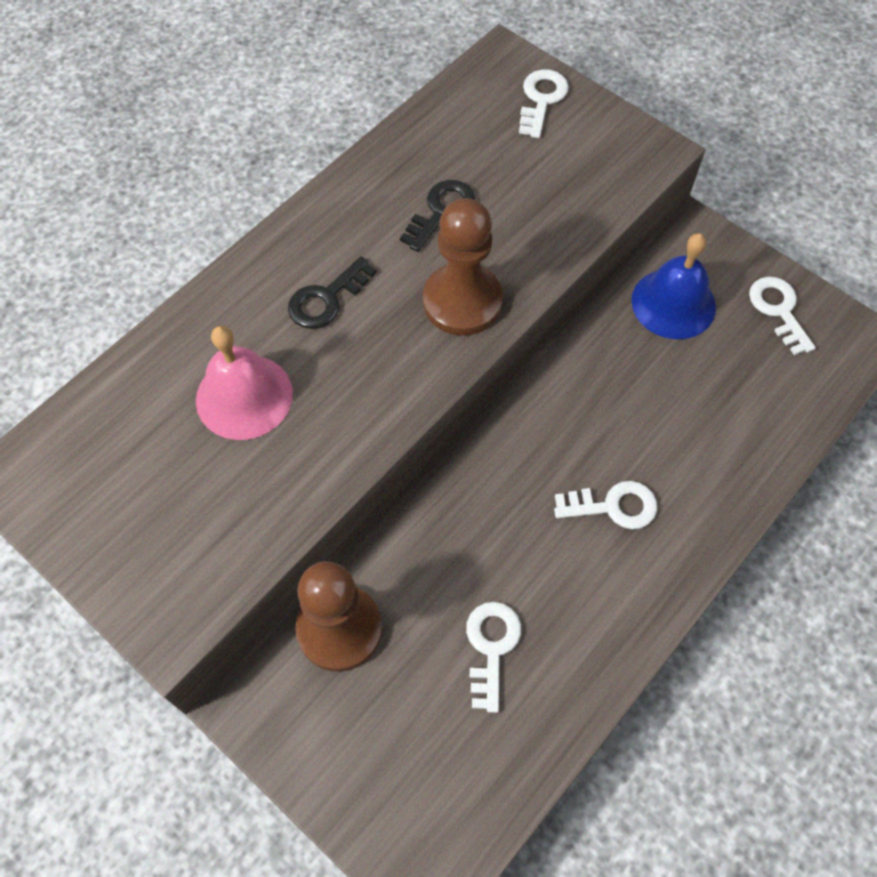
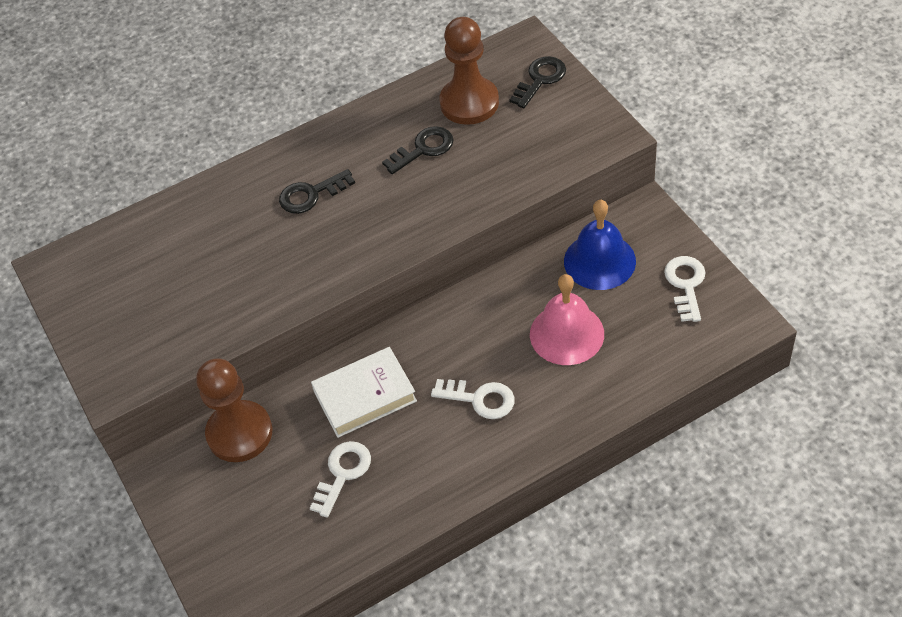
camera: 25 degrees right, 10 degrees down
(244, 396) = (225, 249): pink bell -> pink bell (566, 334)
(462, 302) = (409, 217): brown pawn -> brown pawn (469, 103)
(476, 538) = (365, 396): none -> white book
(541, 100) = (540, 79): white key -> black key

